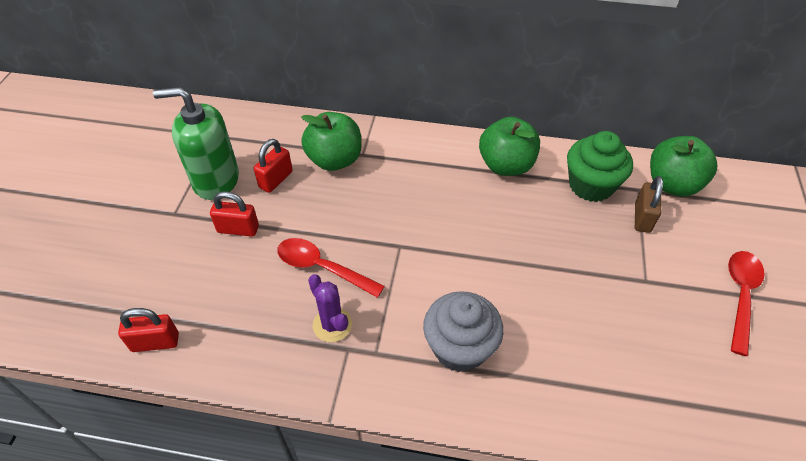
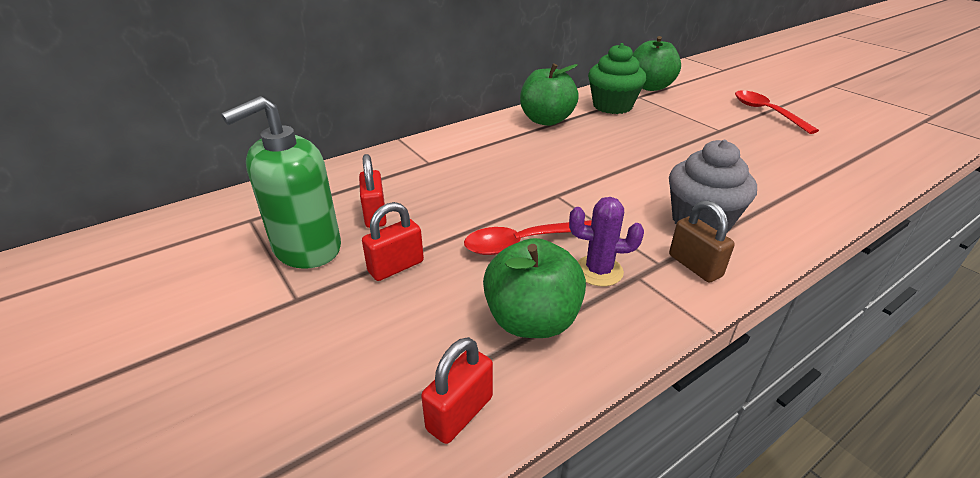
camera: 45 degrees left, 15 degrees down
(335, 160) = (410, 176): green apple -> green apple (532, 320)
(642, 218) = (664, 106): brown padlock -> brown padlock (695, 266)

